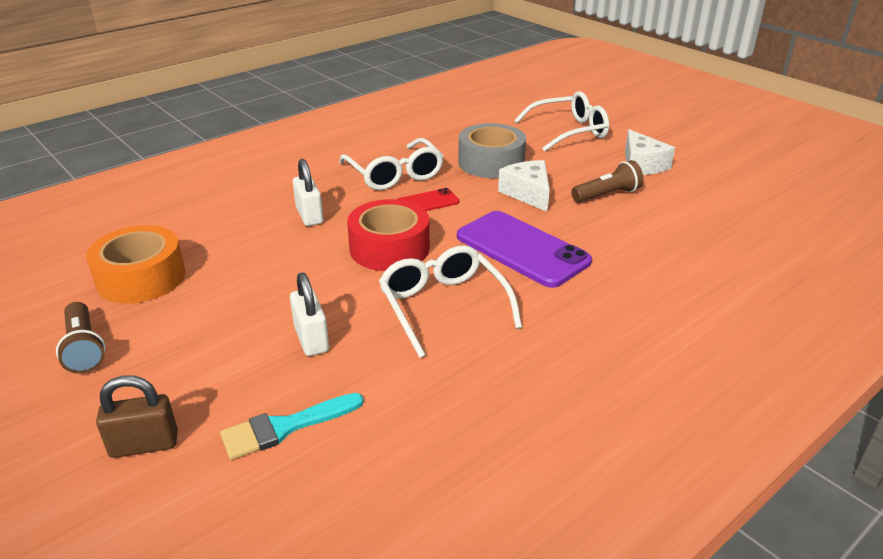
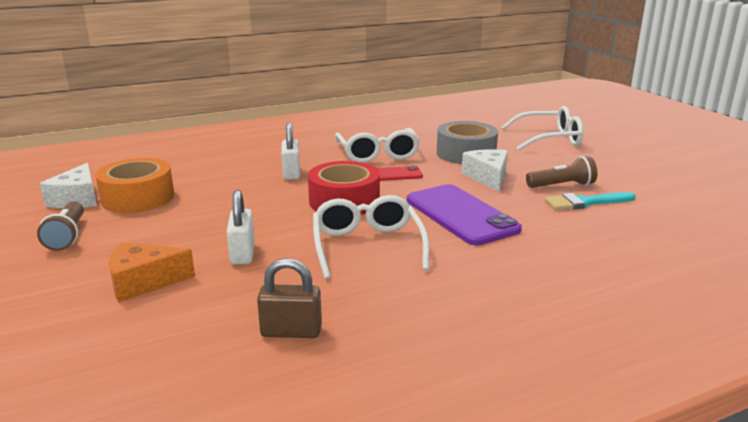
camera: 15 degrees right, 10 degrees down
(144, 444) = (69, 304): brown padlock -> brown padlock (291, 331)
(217, 398) = (143, 282): none -> orange cheese
(285, 427) = (184, 310): turquoise brush -> turquoise brush (585, 202)
(641, 165) = (607, 168): white cheese -> white cheese (77, 199)

